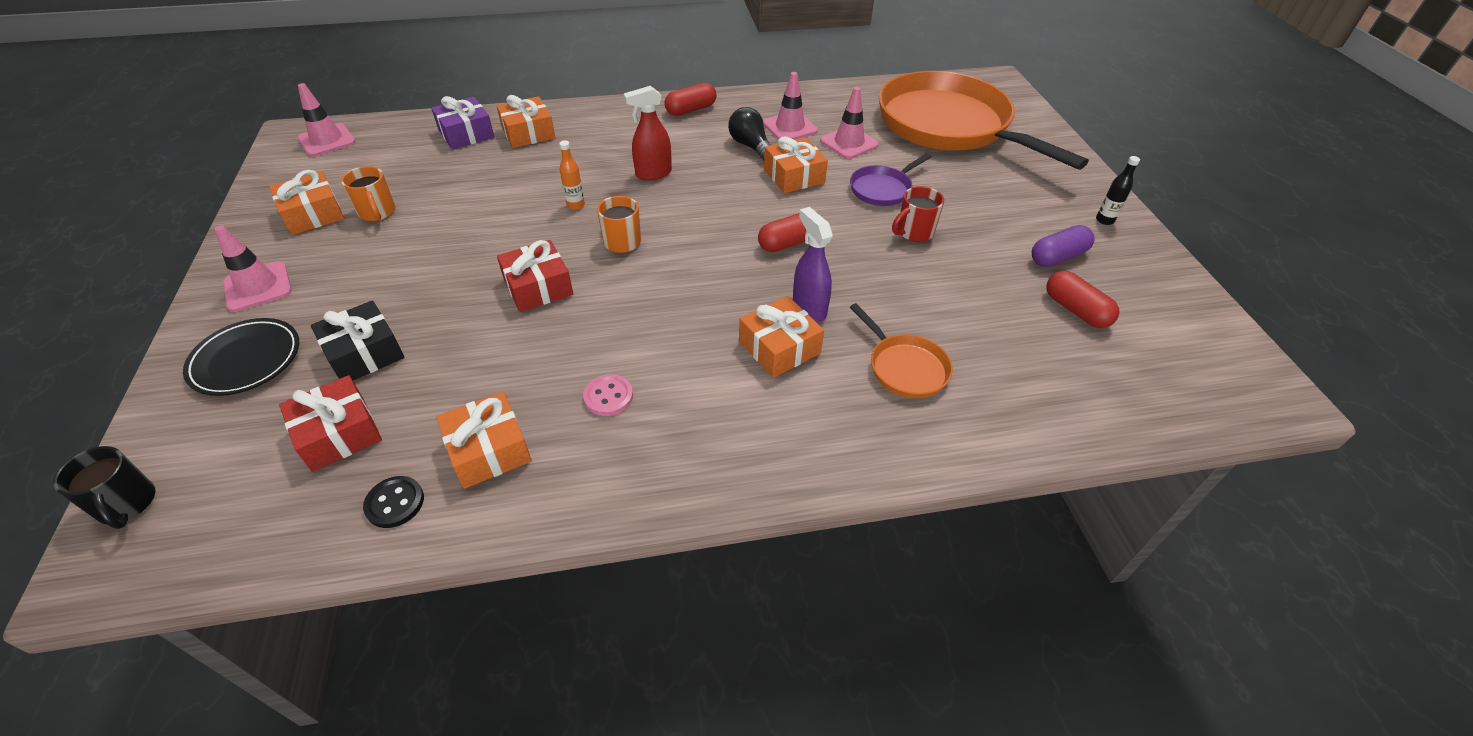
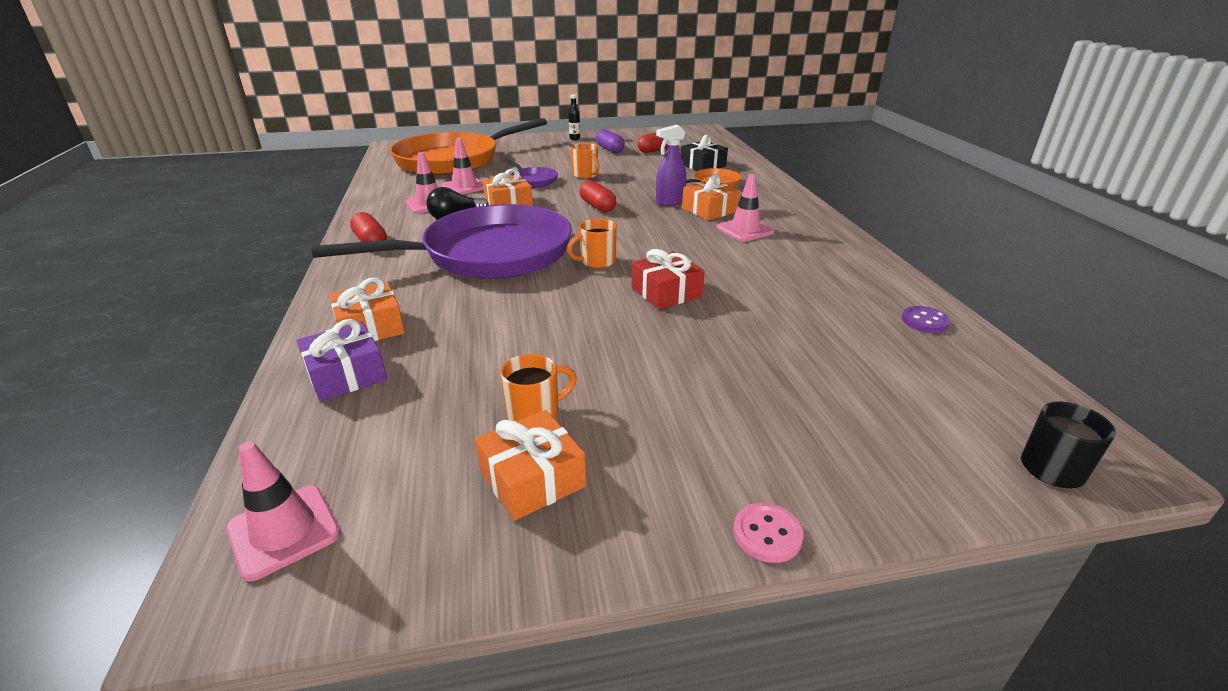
camera: 90 degrees left, 15 degrees down
(246, 360) = (834, 449): black plate -> none
(258, 287) = (706, 484): pink traffic cone -> pink traffic cone (745, 230)
(338, 433) = (884, 361): red gift -> none
(364, 353) = (785, 368): black gift -> black gift (702, 165)
(395, 503) = (924, 321): black button -> purple button
(489, 450) = (853, 292): orange gift -> none
(575, 205) = (537, 286): orange bottle -> none
(608, 396) = (779, 256): pink button -> pink button (767, 534)
(653, 174) = (489, 254): red spray bottle -> purple pan
(914, 232) = (585, 175): red mug -> orange mug

